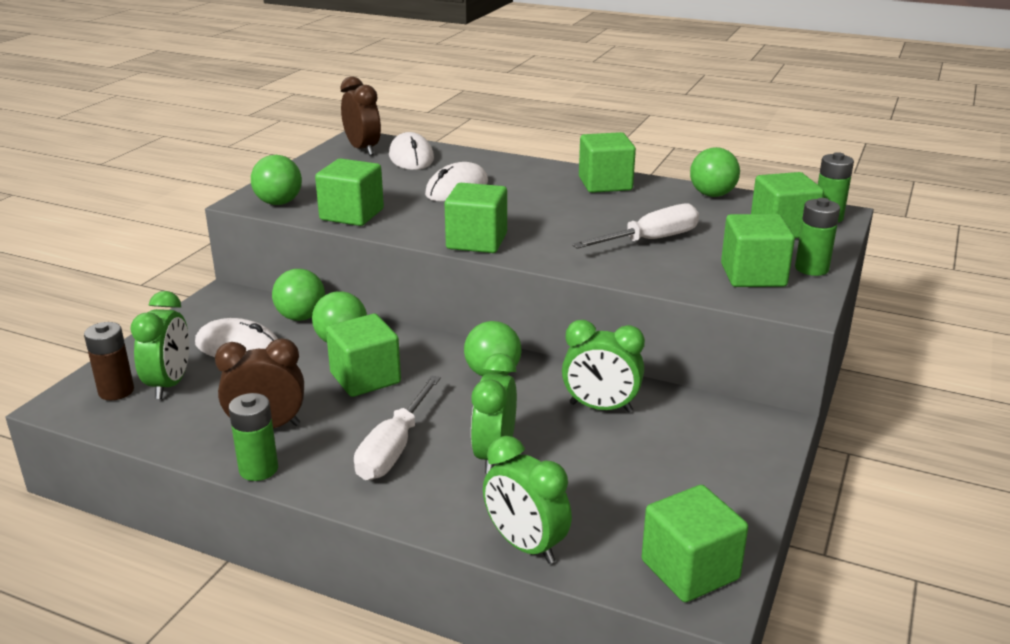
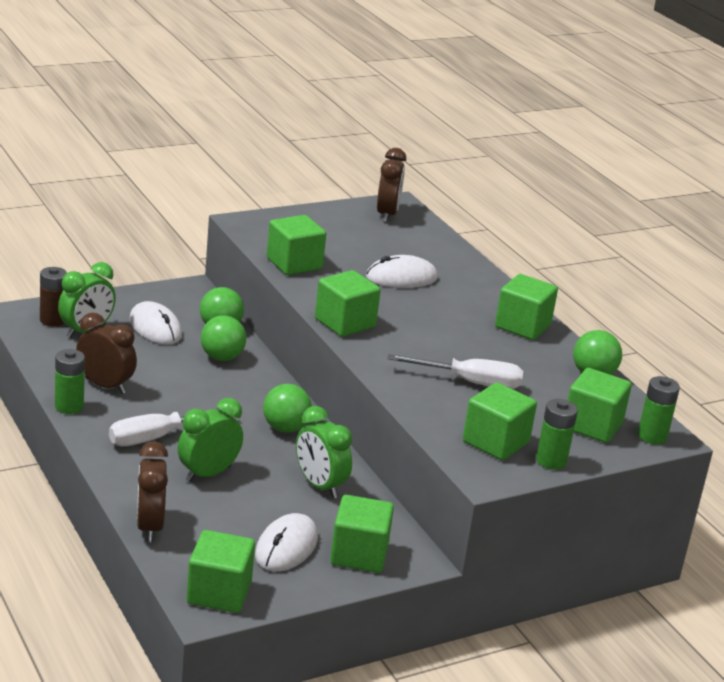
camera: 35 degrees right, 0 degrees up
(278, 203) = (260, 232): green ball -> none
(365, 378) = (202, 388): green cube -> green cube (359, 554)
(411, 157) = (412, 237): white mouse -> white mouse (286, 547)
(525, 545) = (149, 527): green clock -> brown clock

